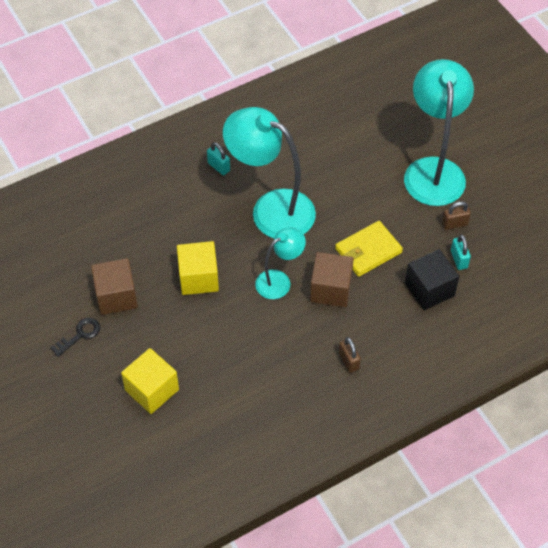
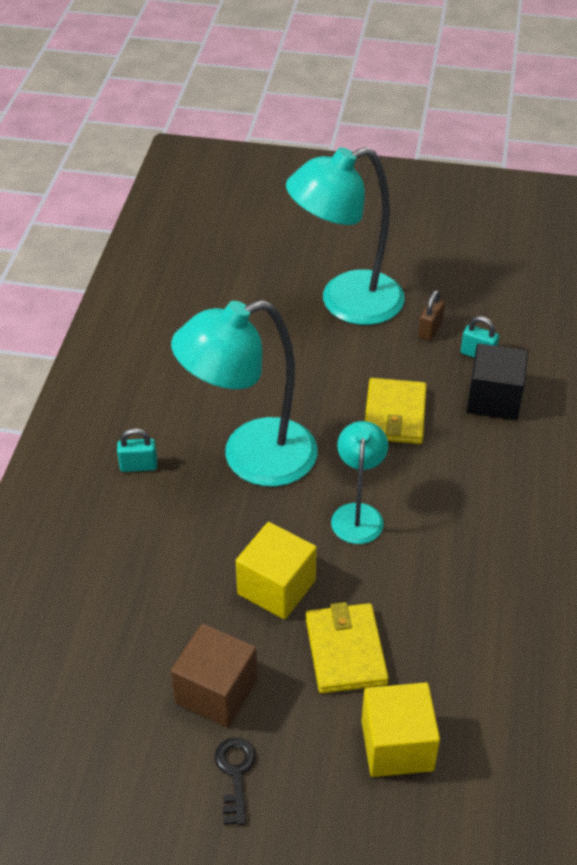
camera: 50 degrees left, 10 degrees down
(187, 333) = (345, 651): none -> yellow wallet
(330, 289) = (415, 477): brown cube -> none
(348, 361) = (526, 523): brown padlock -> none
(433, 170) = (345, 303): turquoise lamp -> turquoise lamp turned 60 degrees counterclockwise

